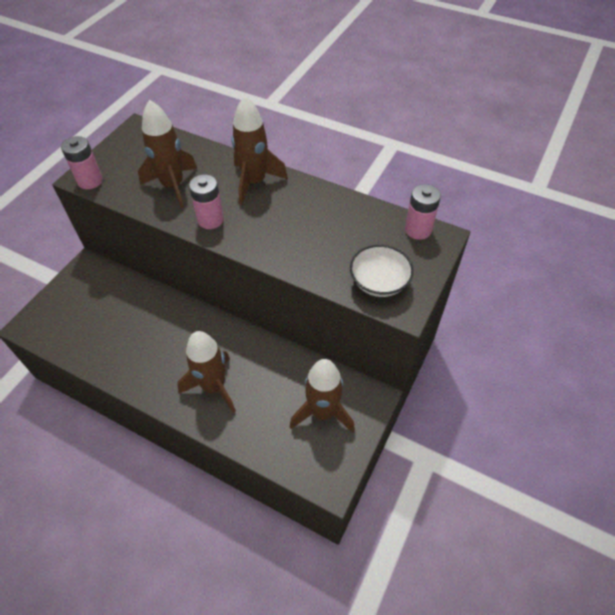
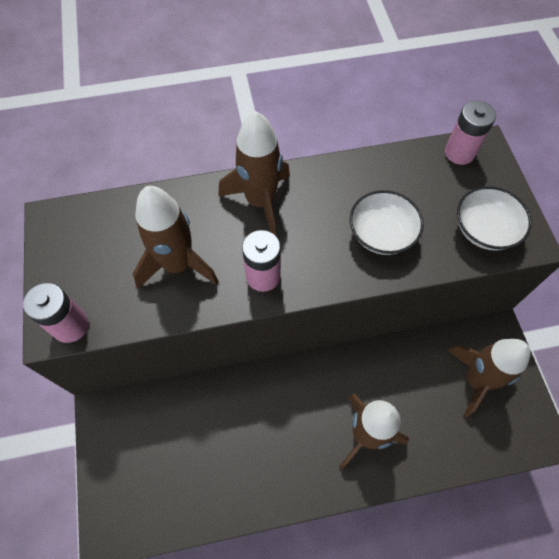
camera: 40 degrees left, 10 degrees up
(306, 242) = (381, 234): none -> white bowl

